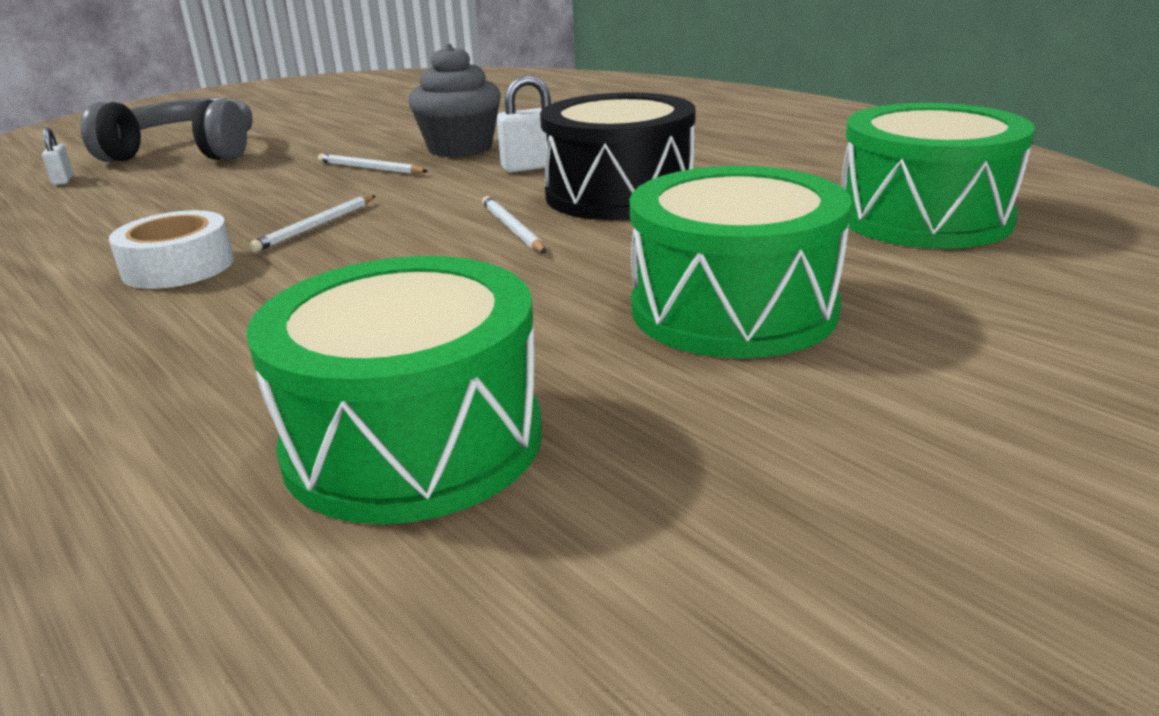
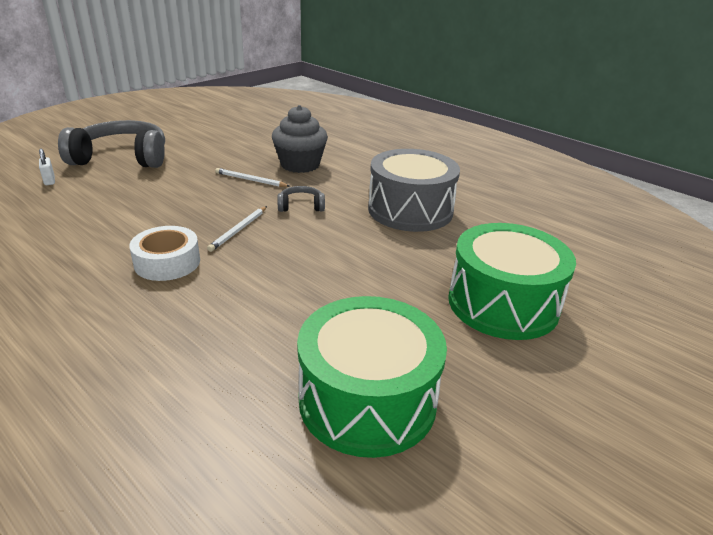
camera: 10 degrees left, 5 degrees up
(435, 195) = (301, 206): none -> grey headphones
(512, 228) = (358, 236): white pencil -> none
(532, 167) = (350, 184): white padlock -> none
(619, 194) = (410, 210): black drum -> grey drum
(923, 217) = (581, 236): green drum -> none

